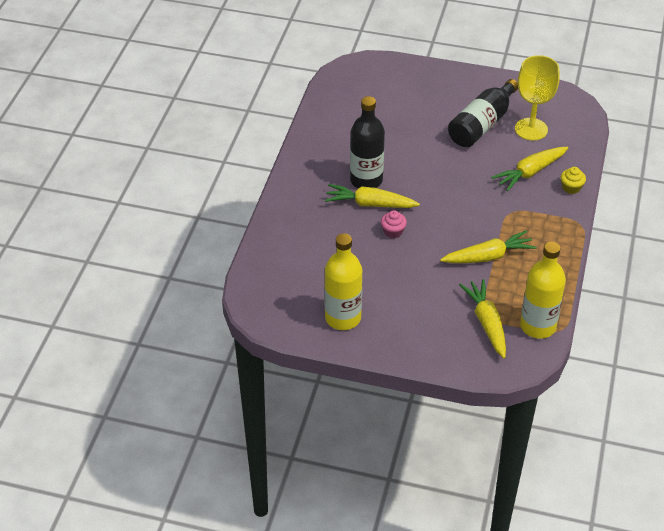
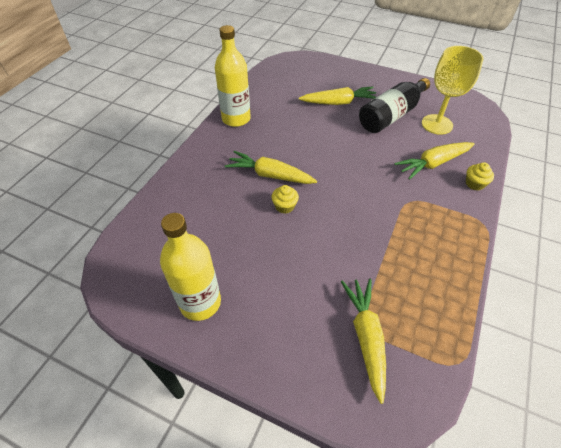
camera: 10 degrees right, 5 degrees up
(366, 180) = (273, 152): black bottle -> none
(393, 231) = (284, 206): pink cupcake -> yellow cupcake
(488, 256) = (380, 248): yellow carrot -> yellow carrot (339, 102)
(538, 326) = (429, 352): yellow bottle -> yellow bottle (236, 119)

